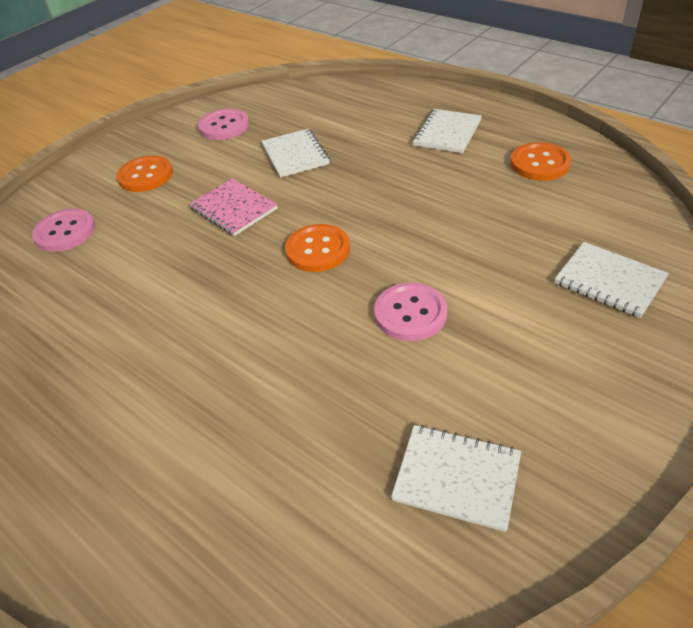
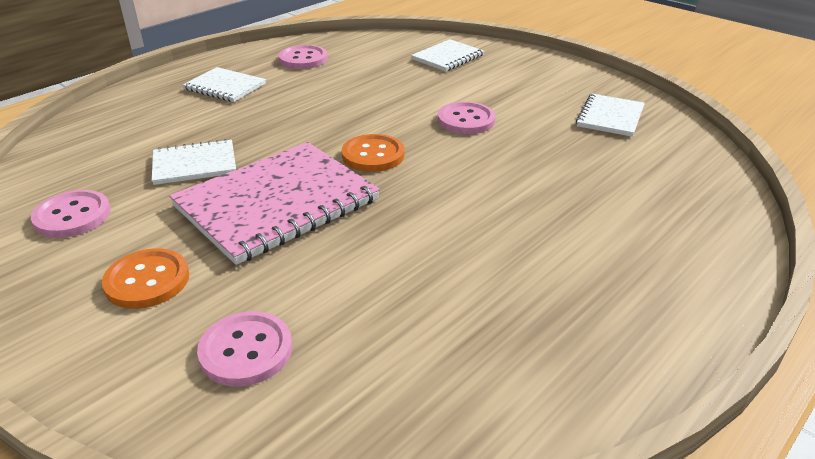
camera: 90 degrees left, 10 degrees down
(233, 209) = (277, 203): pink notebook -> pink notebook, size x1.91
(540, 163) = (303, 59): orange button -> pink button

